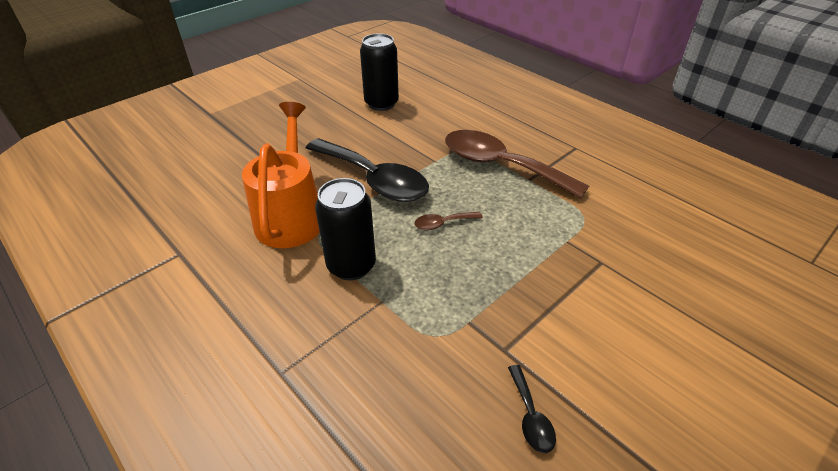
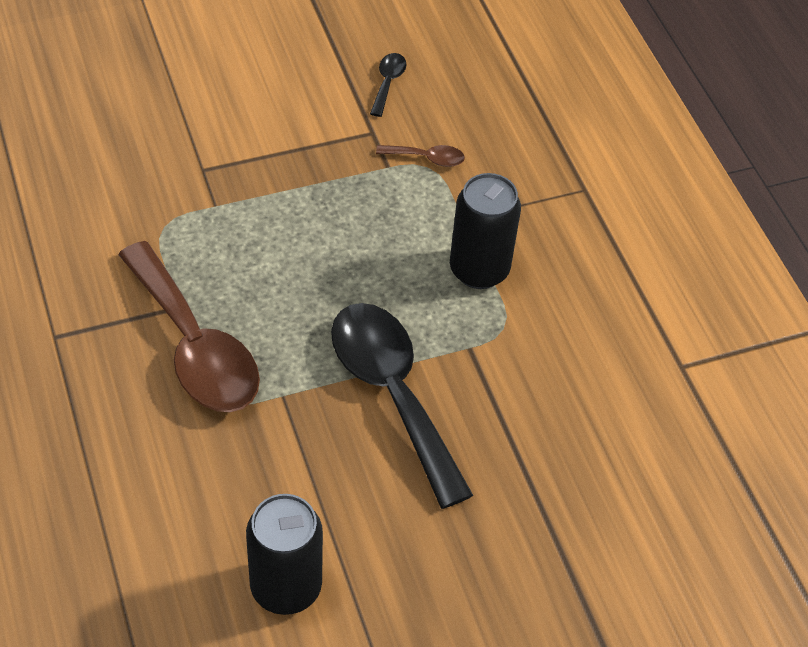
camera: 160 degrees left, 10 degrees up
(291, 216) = (530, 372): orange watering can -> none
(443, 223) = (342, 283): brown spoon -> brown spoon (427, 158)

